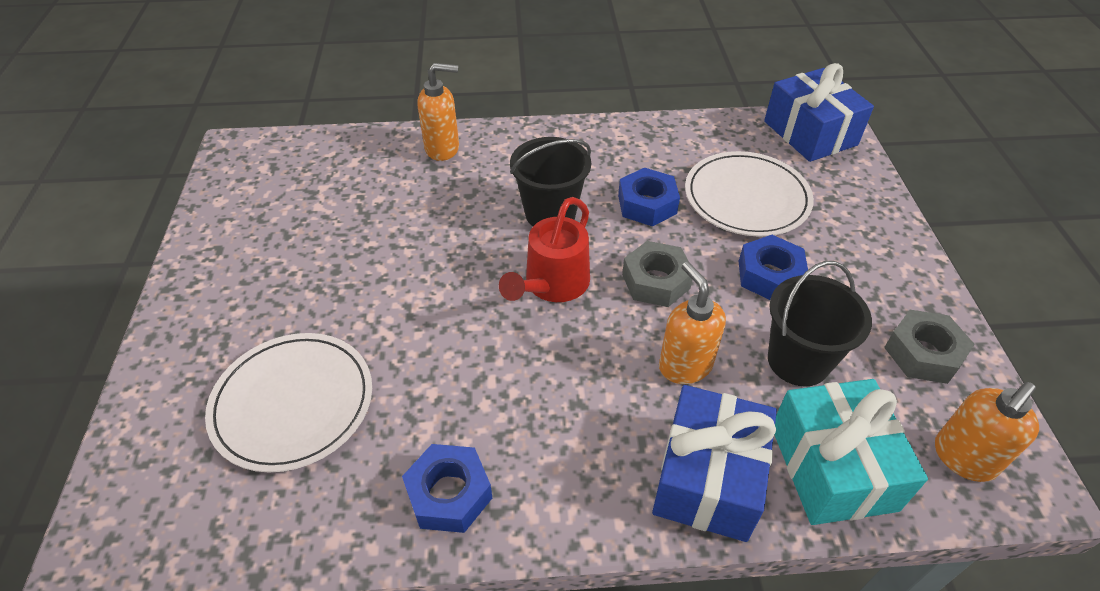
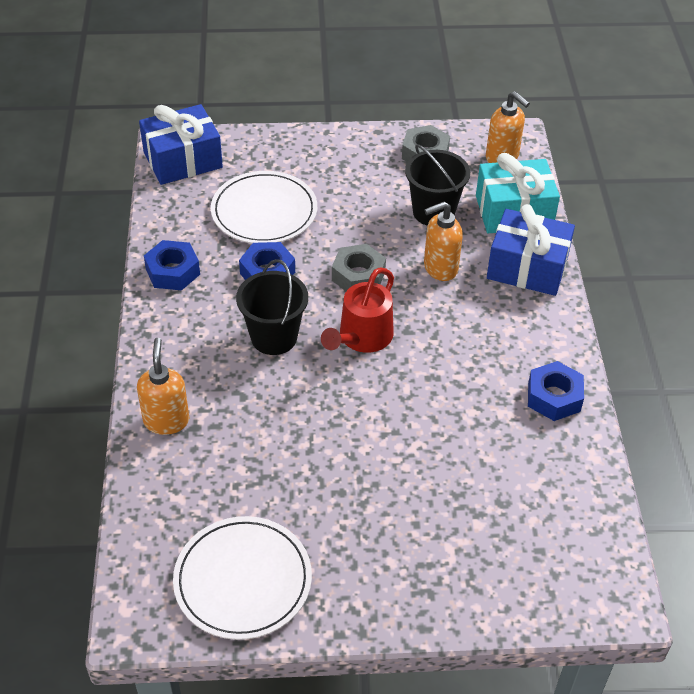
camera: 90 degrees left, 0 degrees up
(293, 403) = (488, 501): white plate -> white plate (243, 580)
(552, 285) = (361, 338): red watering can -> red watering can turned 90 degrees clockwise
(769, 275) = (353, 212): blue nut -> blue nut (173, 271)

